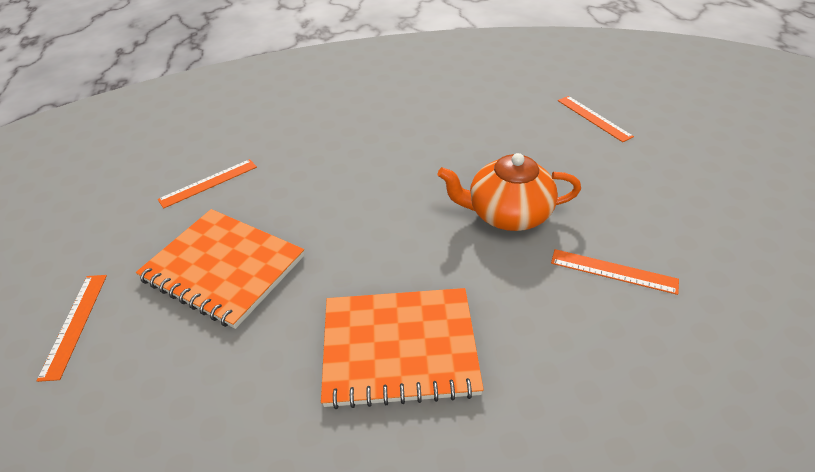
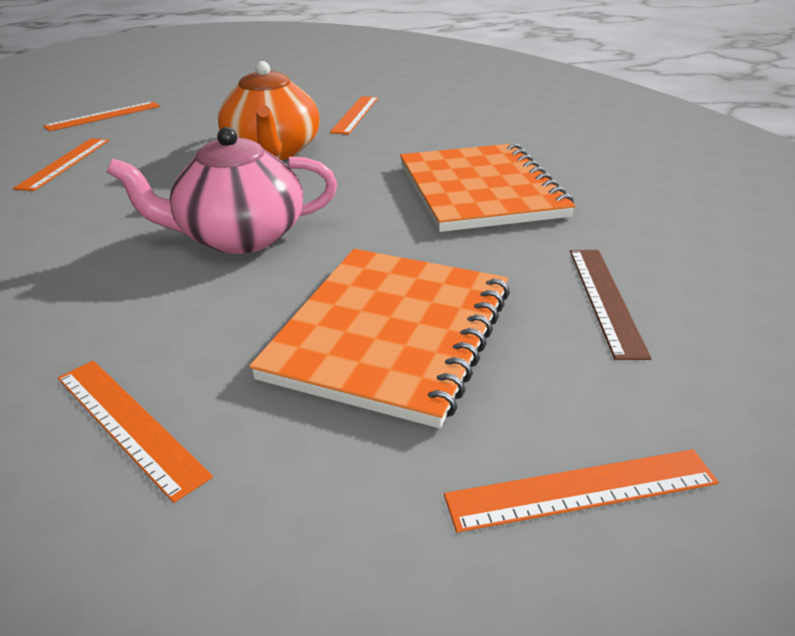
camera: 100 degrees left, 10 degrees down
(200, 389) = (605, 299): none -> brown ruler
(360, 204) = (240, 237): none -> pink teapot
(494, 118) = (64, 163): none -> orange ruler

